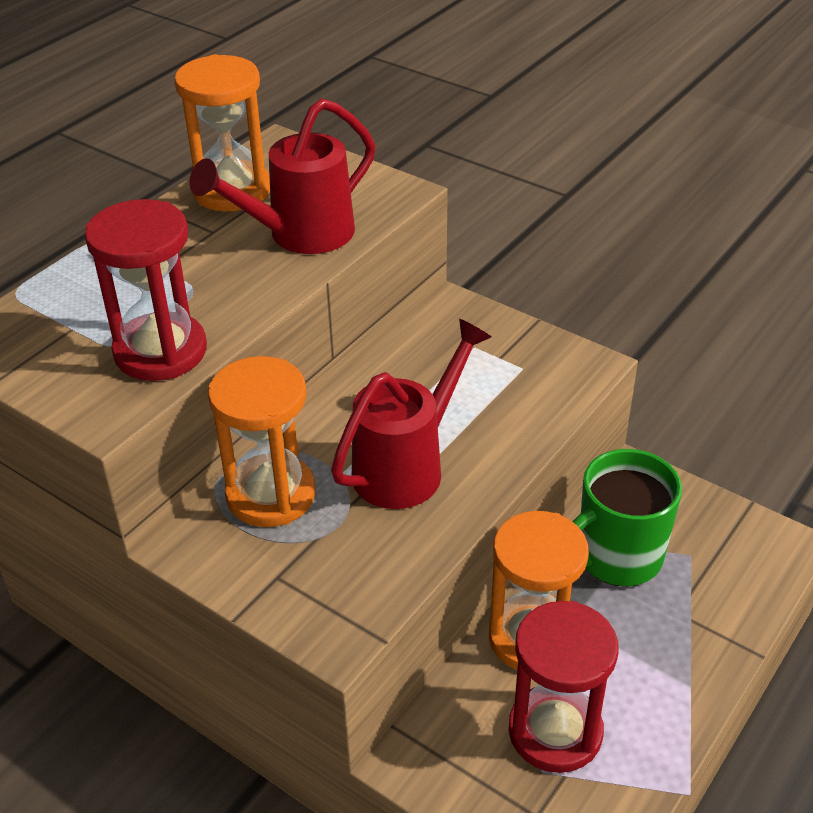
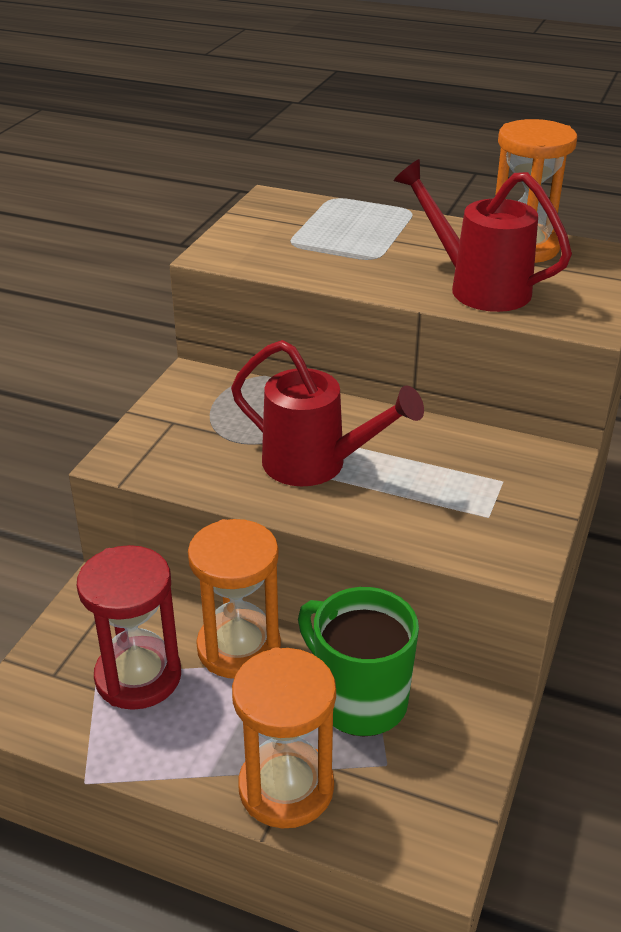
camera: 75 degrees right, 5 degrees down
(160, 351) = (291, 259): red hourglass -> none
(271, 494) = (257, 402): orange hourglass -> orange hourglass (286, 788)

